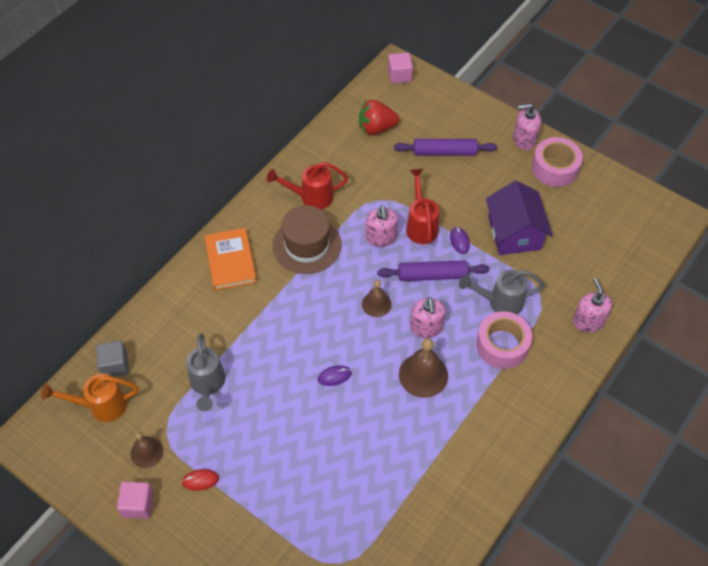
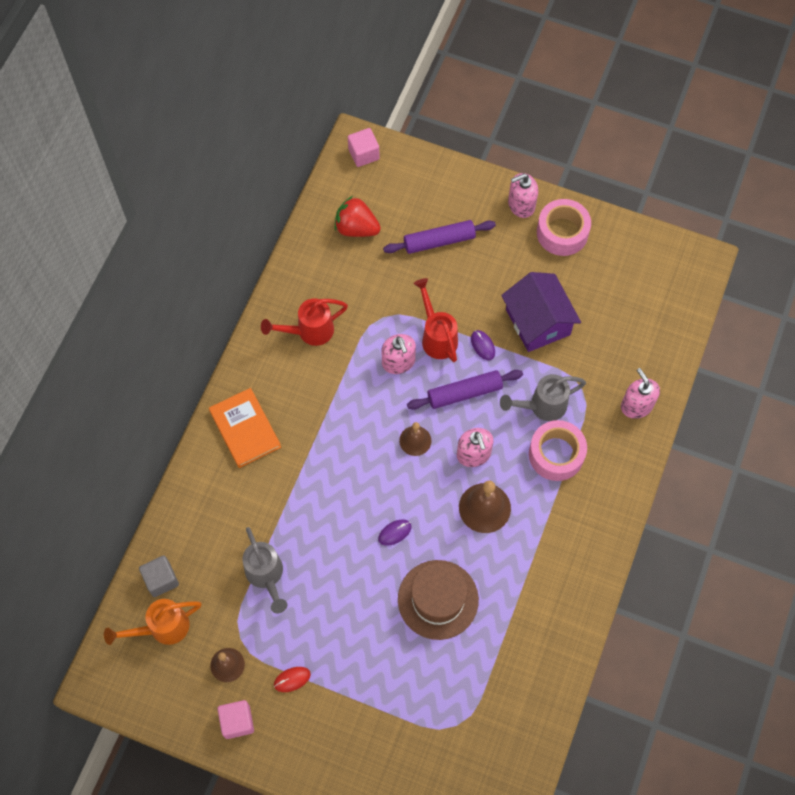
camera: 15 degrees left, 10 degrees up
(307, 245) = (322, 390): brown hat -> brown hat (438, 599)
(376, 128) = (356, 228): red strawberry -> red strawberry turned 45 degrees clockwise

